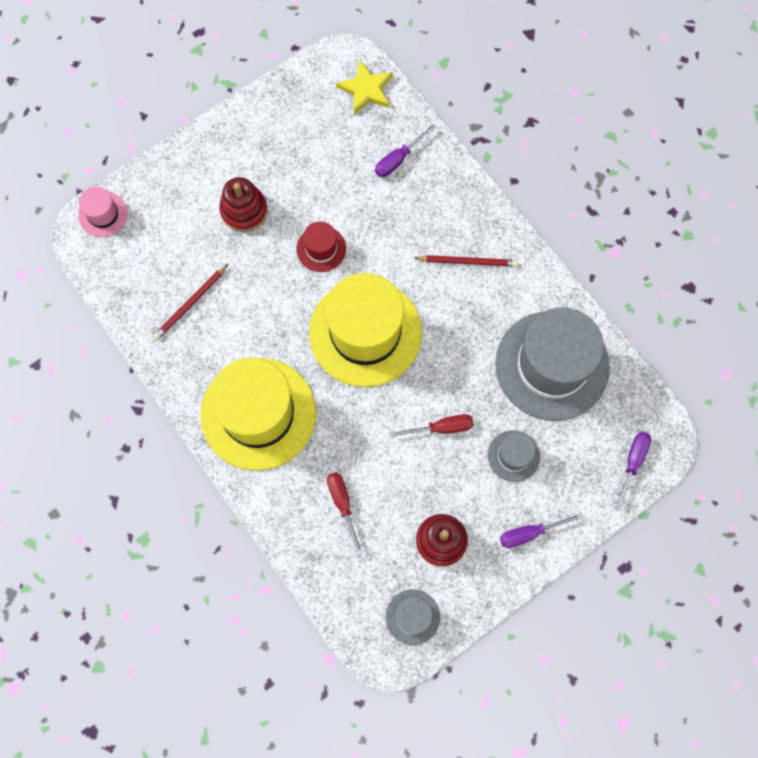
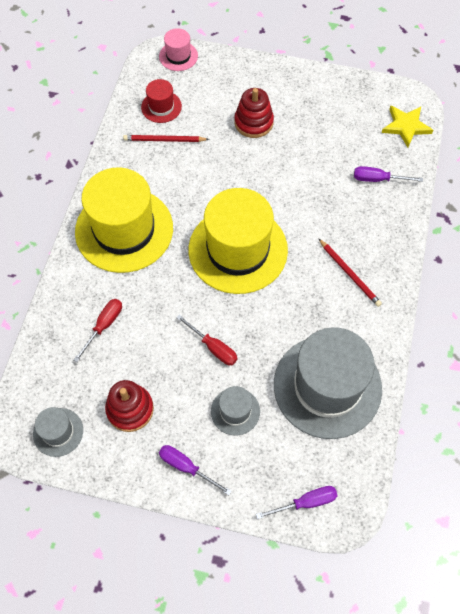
camera: 50 degrees right, 10 degrees down
(321, 249) = (271, 182): red hat -> red hat (161, 107)

